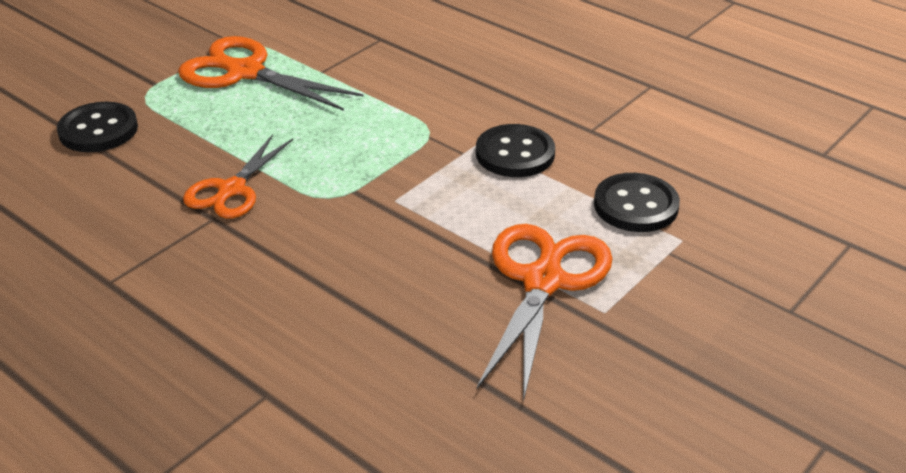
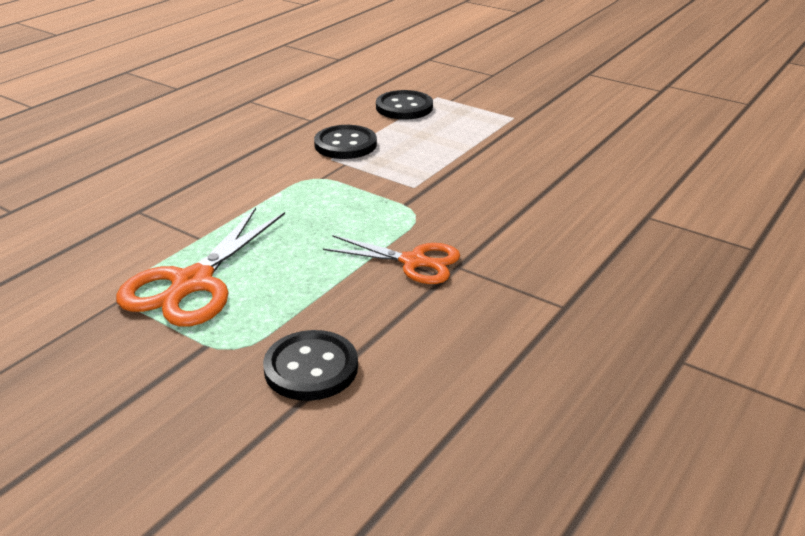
camera: 95 degrees left, 5 degrees down
(543, 281) = (493, 133): orange scissors -> none

